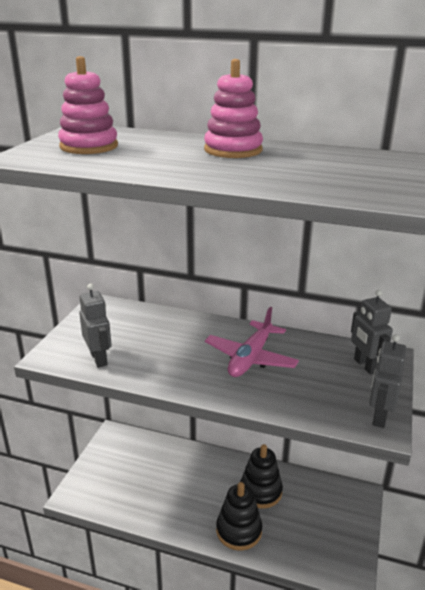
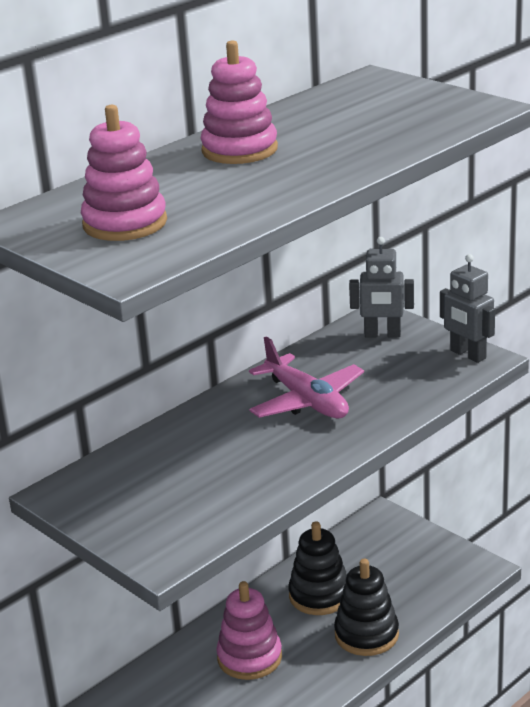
camera: 60 degrees left, 0 degrees up
(99, 359) = (208, 515): grey robot -> none
(186, 480) = (249, 657): none -> pink stacking toy

